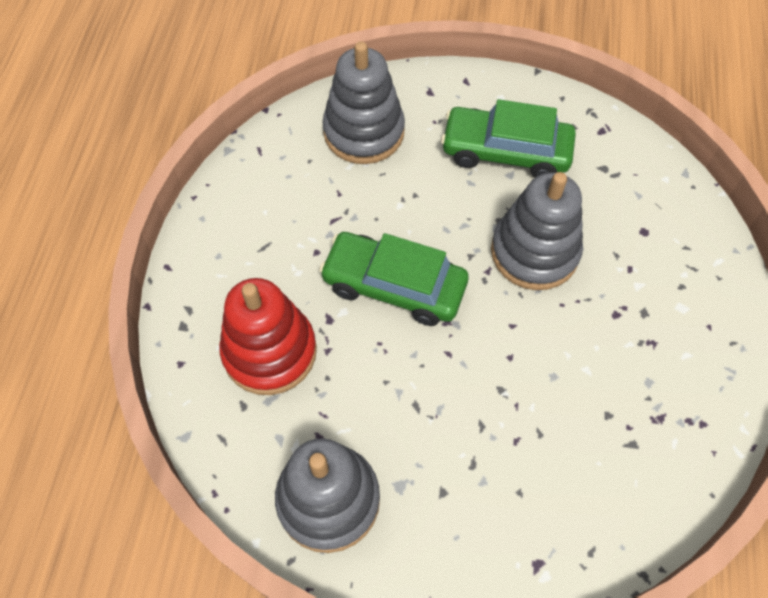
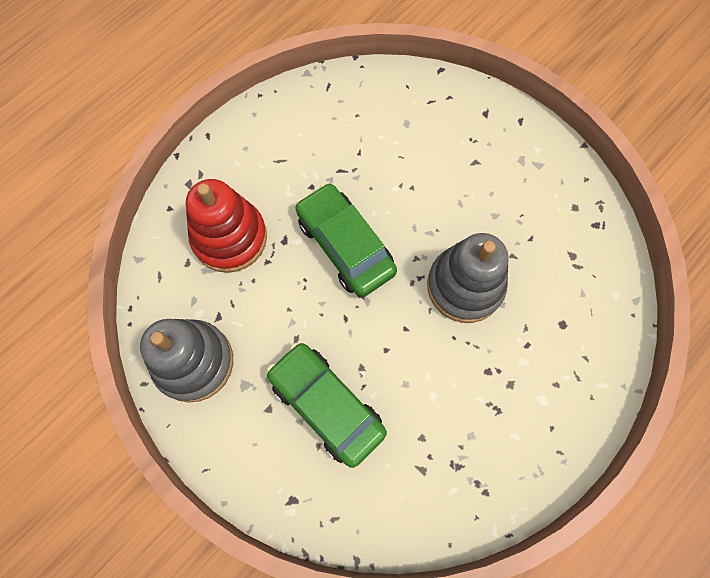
camera: 35 degrees right, 10 degrees up
(364, 132) = (412, 116): grey stacking toy -> none
(506, 151) = (506, 195): green car -> green car (327, 405)

